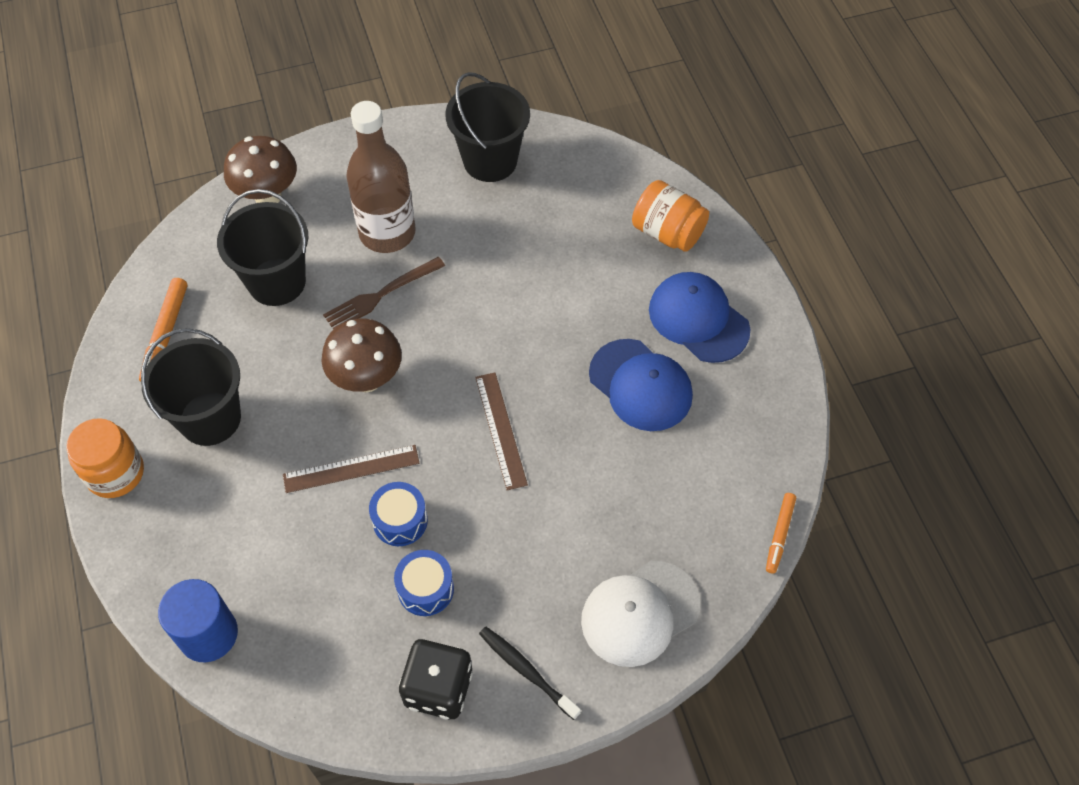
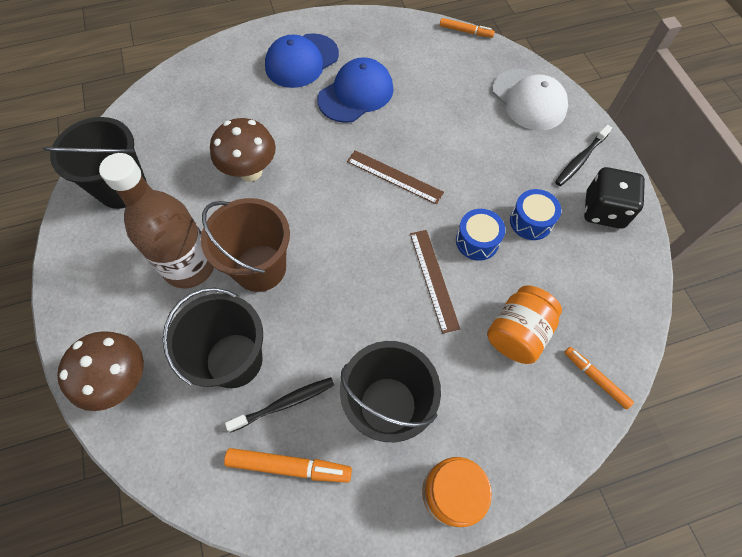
camera: 90 degrees left, 5 degrees up
(208, 634) = (595, 378): blue cylinder -> orange marker
(226, 328) = (284, 403): none -> black toothbrush
(367, 379) = (347, 273): brown mushroom -> brown mushroom (250, 172)
(380, 296) = (260, 268): brown fork -> brown bucket
(501, 430) = (394, 176): brown ruler -> brown ruler turned 45 degrees clockwise
(667, 232) = (221, 74): orange jar -> orange jar (517, 333)

